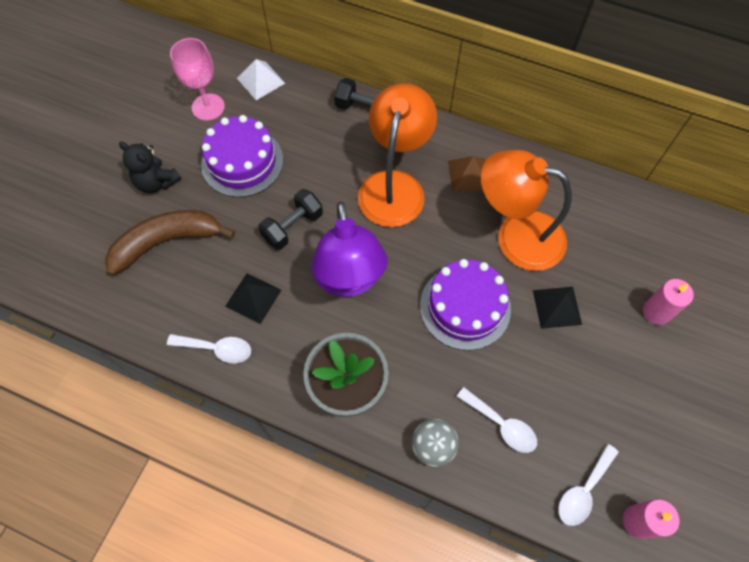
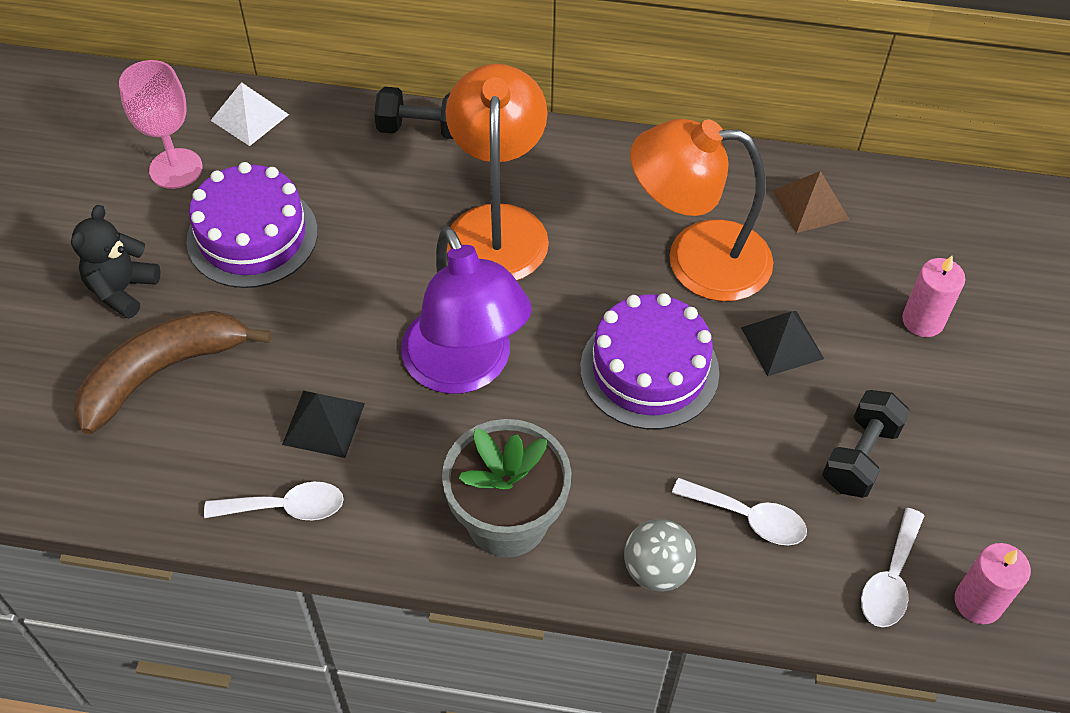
camera: 15 degrees left, 10 degrees down
(157, 182) = (122, 290): black teddy bear -> black teddy bear turned 90 degrees clockwise
(293, 227) = (358, 312): black dumbbell -> black dumbbell (860, 456)
(469, 175) = (603, 191): brown pyramid -> brown pyramid (810, 205)

